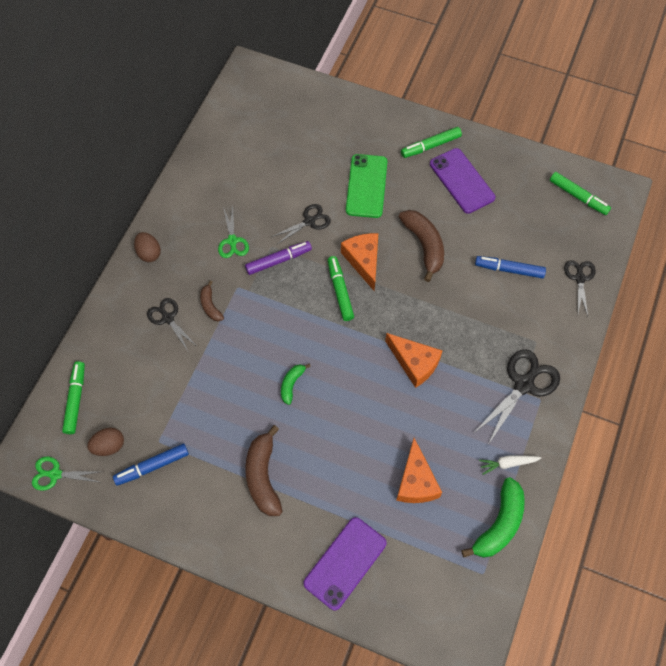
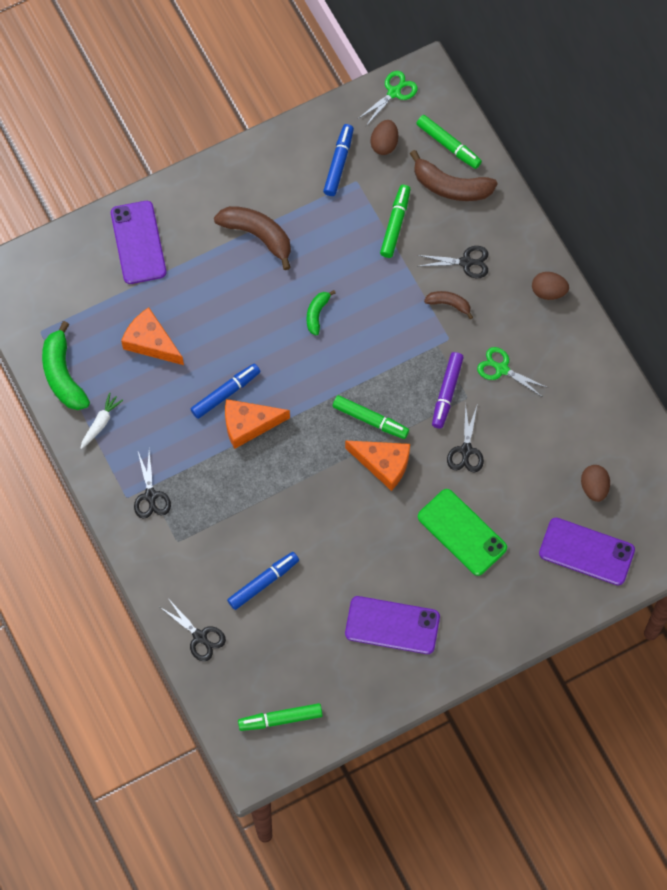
camera: 130 degrees right, 5 degrees up
(269, 139) = (594, 487): none -> brown egg
(292, 384) = (317, 314): green banana -> green banana turned 135 degrees counterclockwise
(315, 116) = (586, 551): none -> purple phone
(406, 397) = (225, 393): none -> blue marker
(424, 245) = (353, 529): brown banana -> brown banana (451, 186)
(430, 146) = (457, 631): green marker -> green marker (395, 224)
(524, 384) = (150, 496): black scissors -> black scissors, size x0.61

